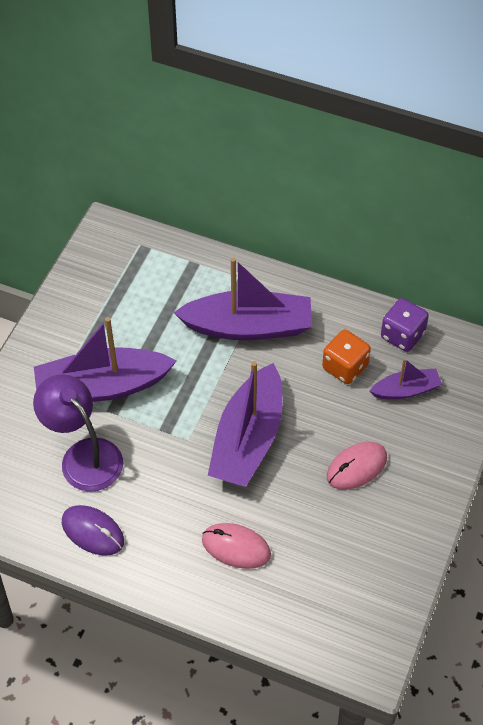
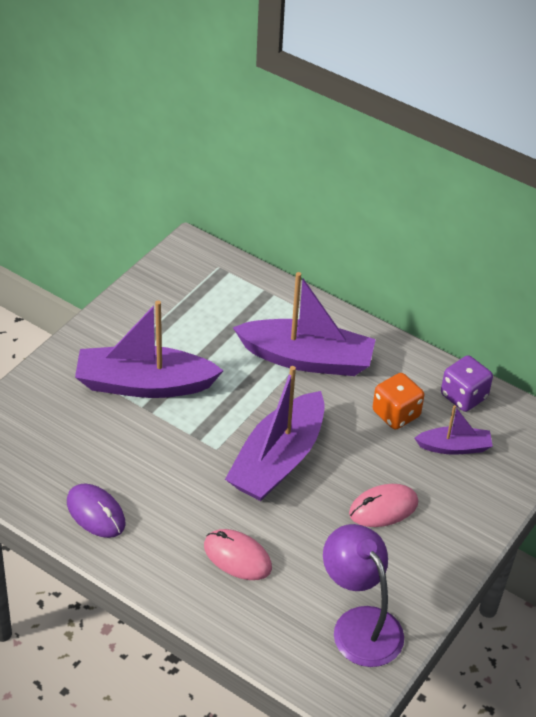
camera: 10 degrees right, 10 degrees down
(83, 455) = (107, 442): purple lamp -> purple lamp (360, 624)

